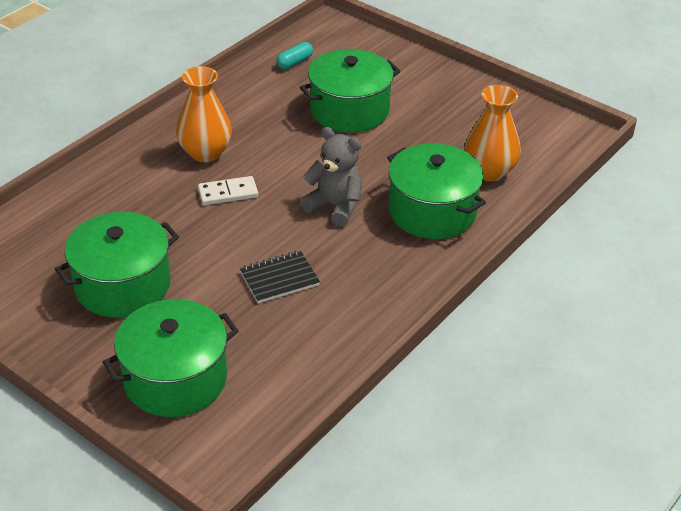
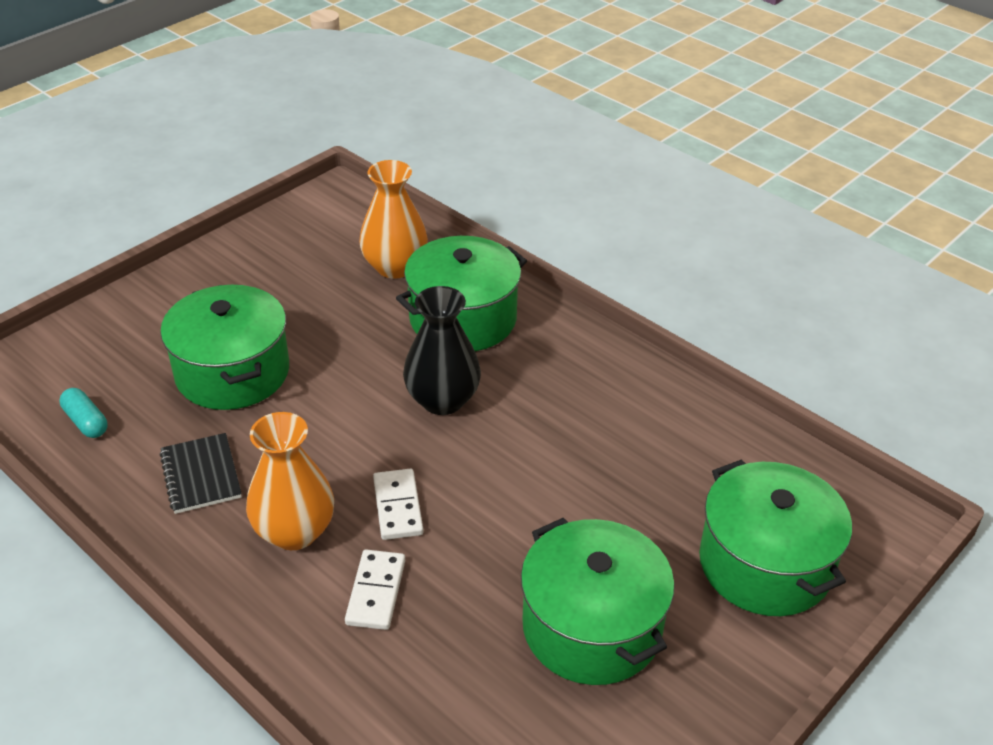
camera: 85 degrees left, 0 degrees up
(156, 189) = (375, 592): none -> white domino
(279, 278) = (580, 459): black notebook -> black notebook (201, 475)
(335, 206) = (442, 400): grey teddy bear -> black vase

